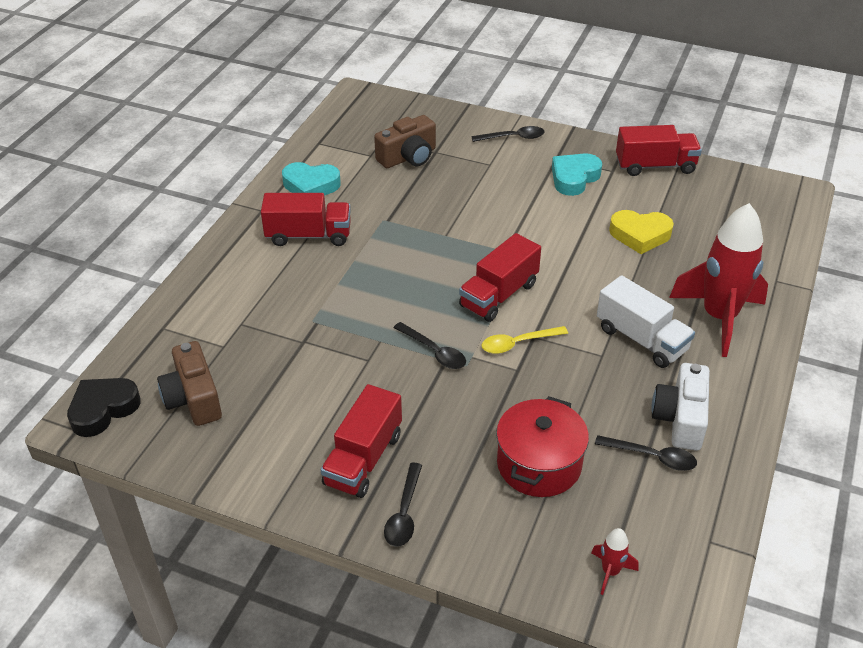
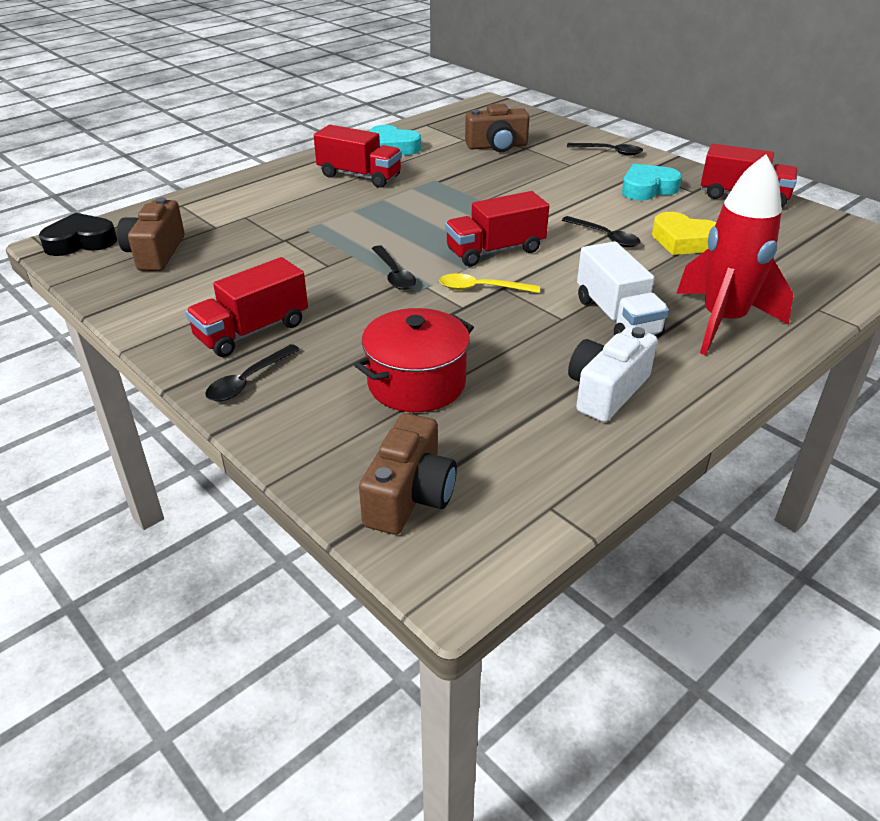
camera: 25 degrees right, 5 degrees down
(610, 572) = (410, 495): red rocket -> brown camera
(652, 457) = (546, 413): black spoon -> black spoon (605, 237)

